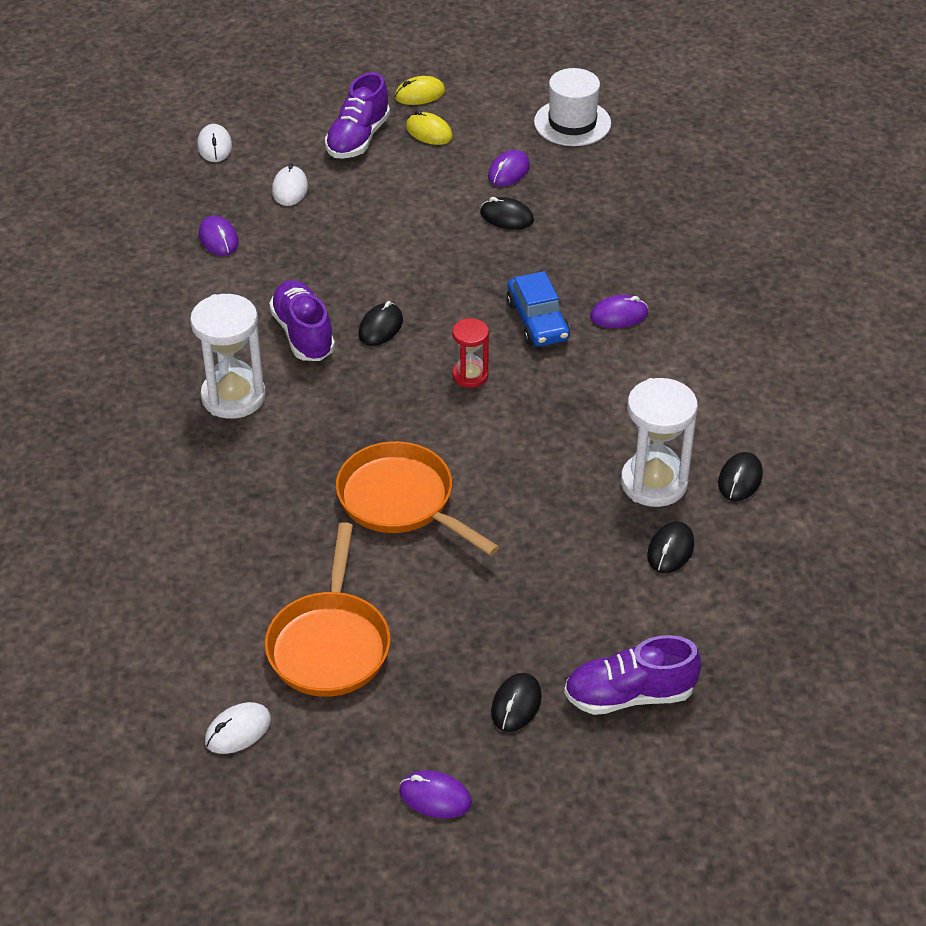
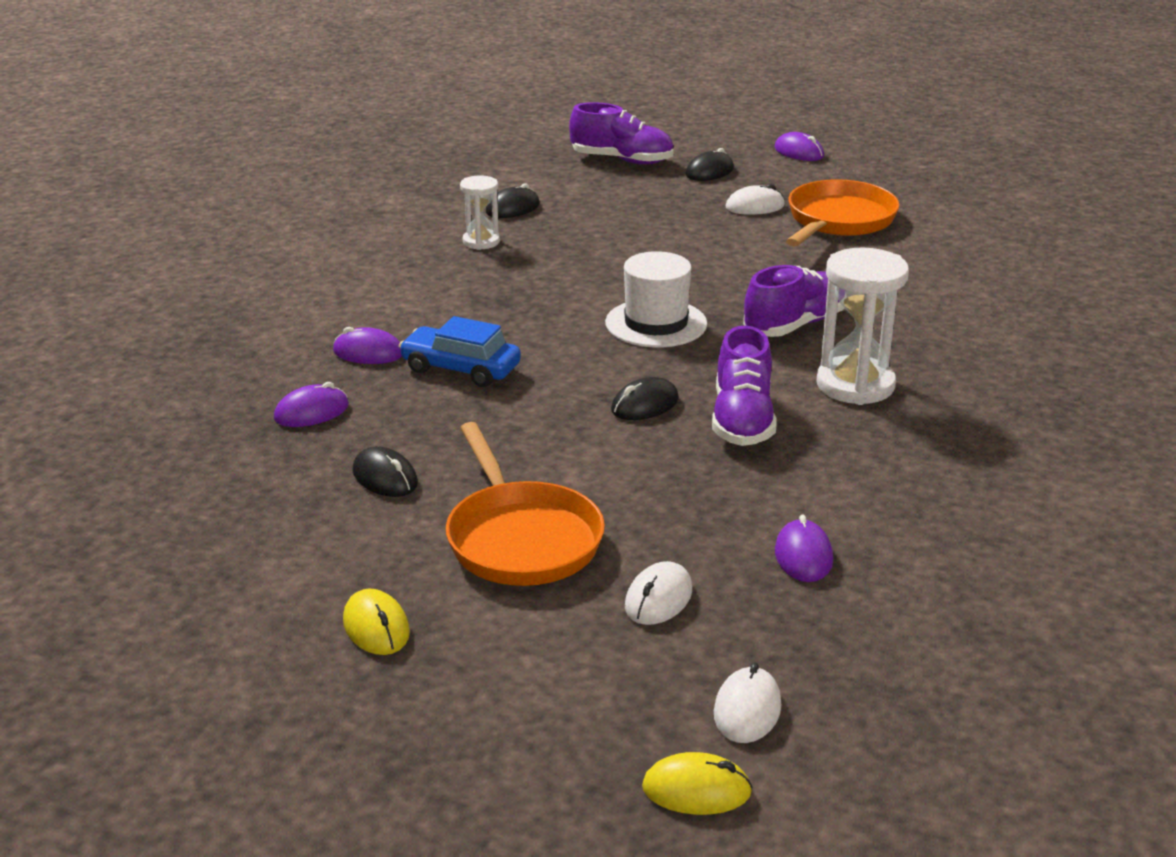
camera: 155 degrees left, 15 degrees down
(238, 731) = (934, 199): white mouse -> white mouse (755, 206)
(358, 138) = (496, 650): purple shoe -> purple shoe (794, 325)
(401, 501) = (721, 278): orange pan -> orange pan (521, 539)
(419, 94) = (329, 702): yellow mouse -> yellow mouse (696, 790)
(470, 375) = (579, 343): red hourglass -> none
(508, 171) = (321, 533): purple mouse -> purple mouse (311, 412)
(537, 321) = (460, 369): blue car -> blue car turned 75 degrees counterclockwise
(572, 123) = (151, 577): white hat -> white hat (656, 323)
(654, 483) = (481, 242): white hourglass -> white hourglass, size x0.57
(740, 479) = (405, 228): black mouse -> none

